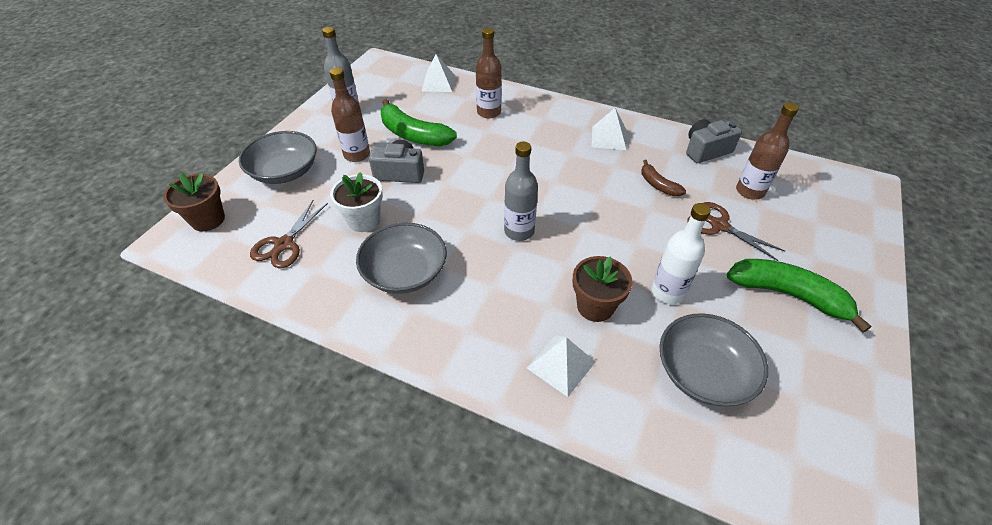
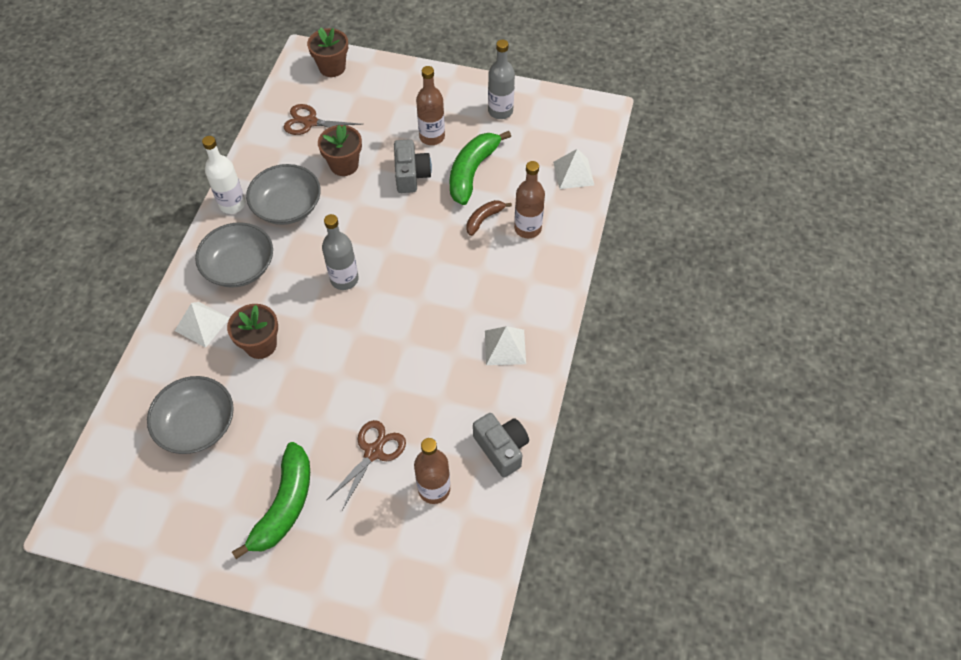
camera: 80 degrees right, 10 degrees up
(285, 171) = (398, 94): grey bowl -> grey bowl (239, 267)
(364, 220) = (344, 165): white flower pot -> brown flower pot
(658, 185) = (429, 396): brown banana -> brown banana (484, 219)
(667, 292) = (280, 401): white bottle -> white bottle (232, 204)

